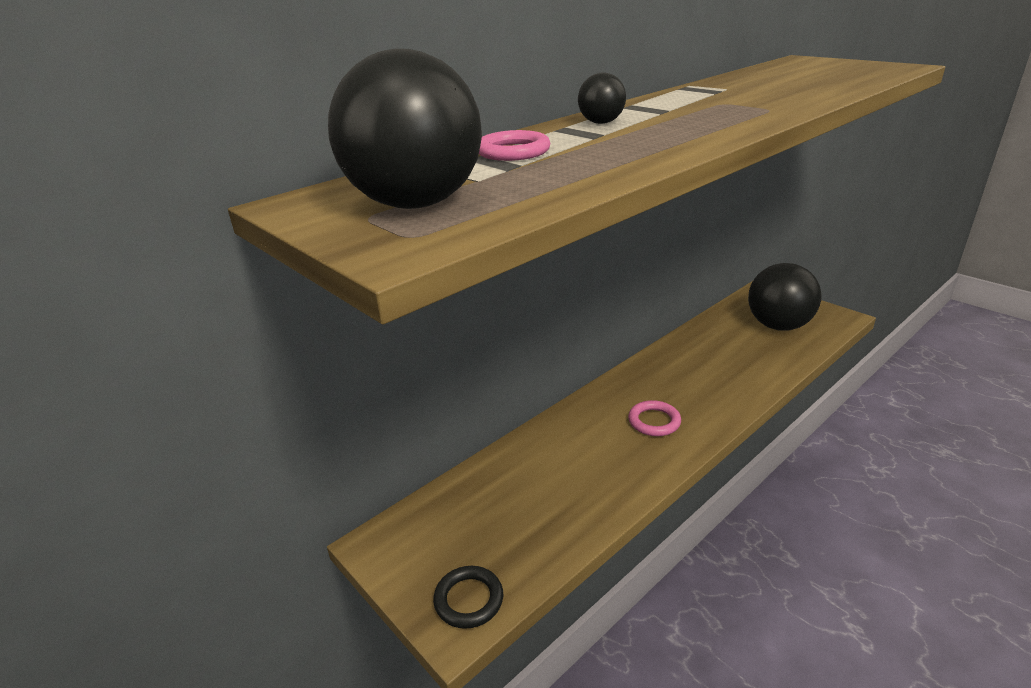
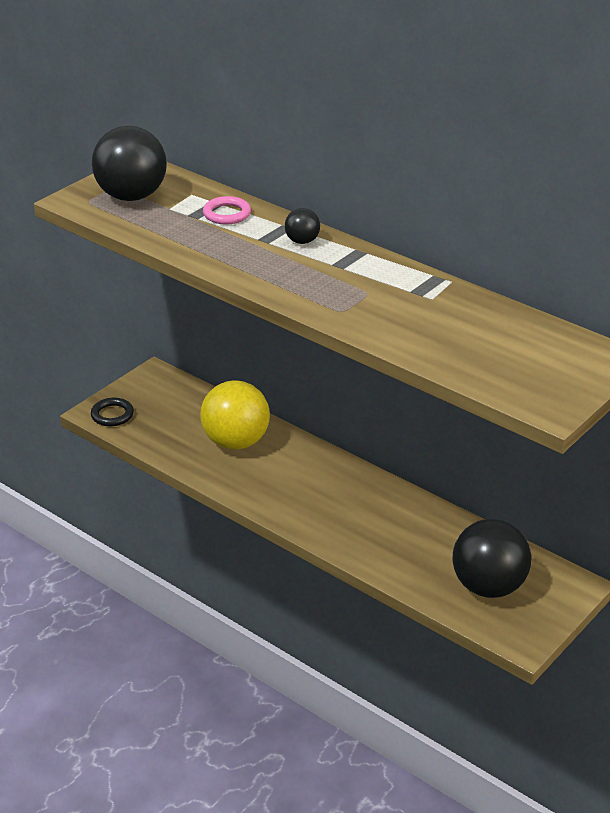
camera: 80 degrees right, 5 degrees up
(558, 465) = (236, 442): none -> yellow ball
(654, 421) = (297, 490): pink ring -> none

